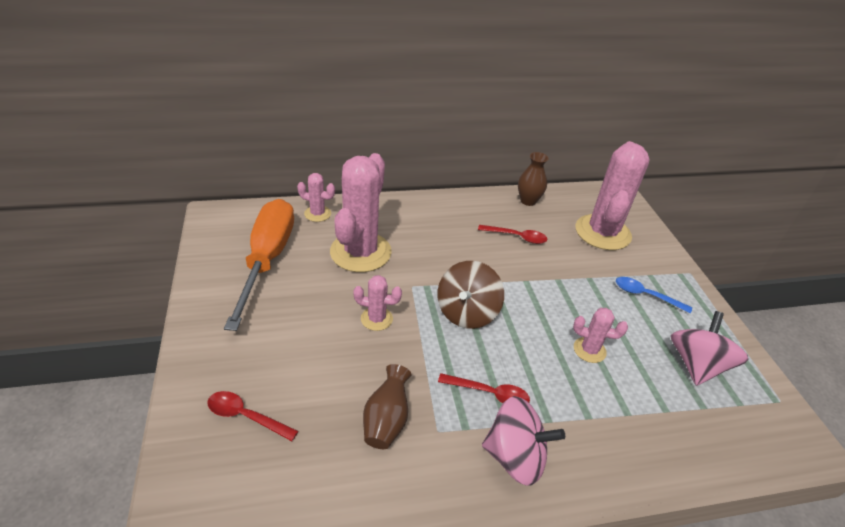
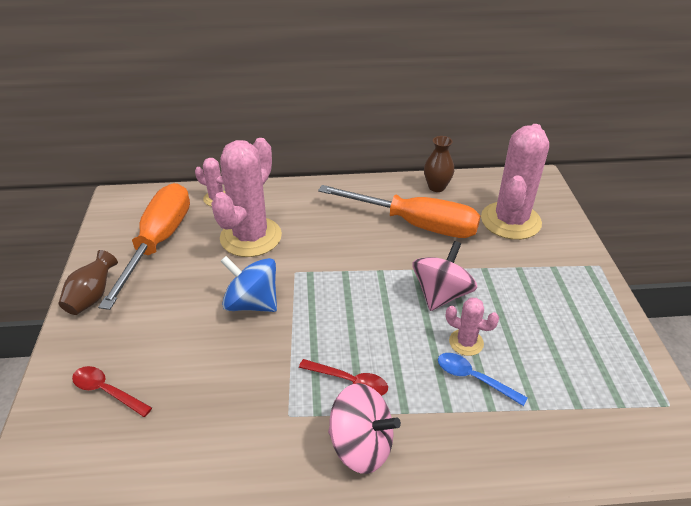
camera: 10 degrees right, 0 degrees up
(376, 319) = (252, 303): pink cactus -> blue spinning top
(386, 420) = (240, 402): brown vase -> brown vase (92, 296)
(467, 312) = (345, 300): brown spinning top -> none
(516, 237) = (415, 224): red spoon -> orange screwdriver
(645, 295) = (542, 288): blue spoon -> blue spoon (473, 378)
(696, 365) = (581, 363): pink spinning top -> pink spinning top (441, 294)

